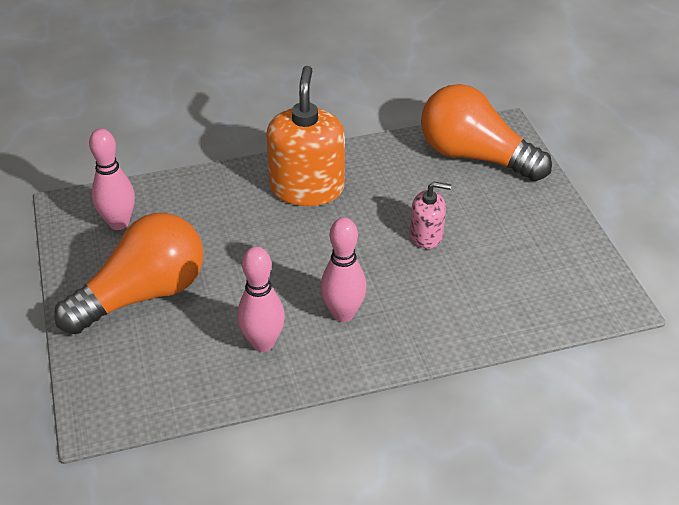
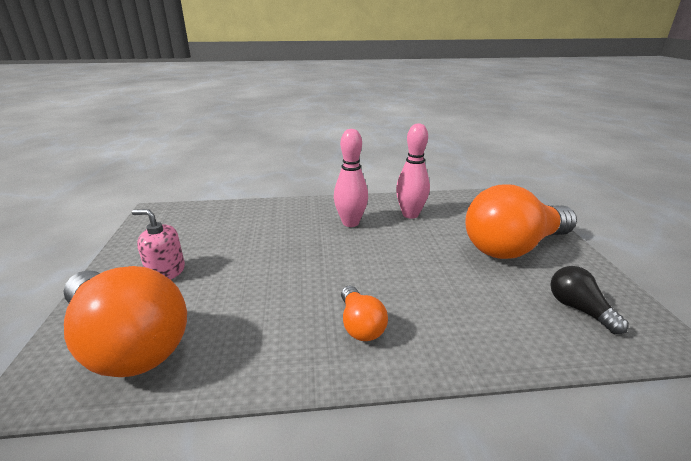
camera: 170 degrees left, 15 degrees down
(119, 223) = (578, 309): pink bowling pin -> black light bulb
(307, 188) = (360, 325): orange soap dispenser -> orange light bulb
(426, 235) = (255, 263): pink soap dispenser -> pink soap dispenser (166, 272)

